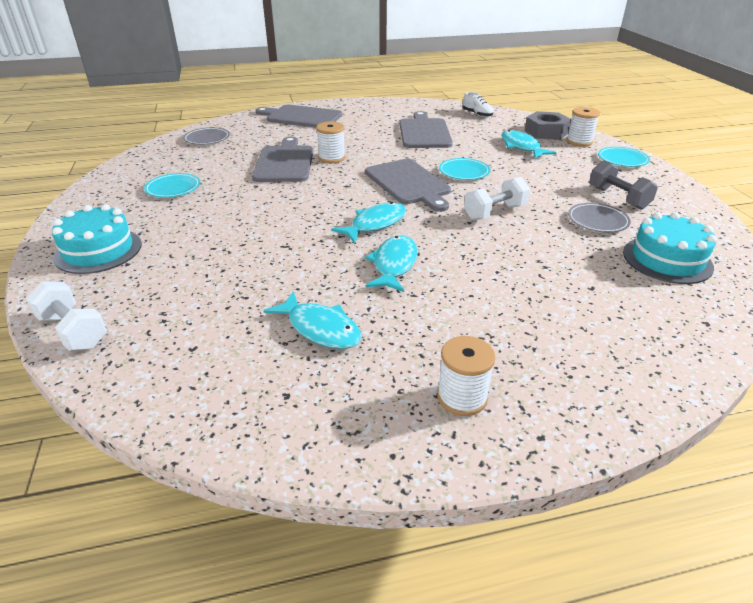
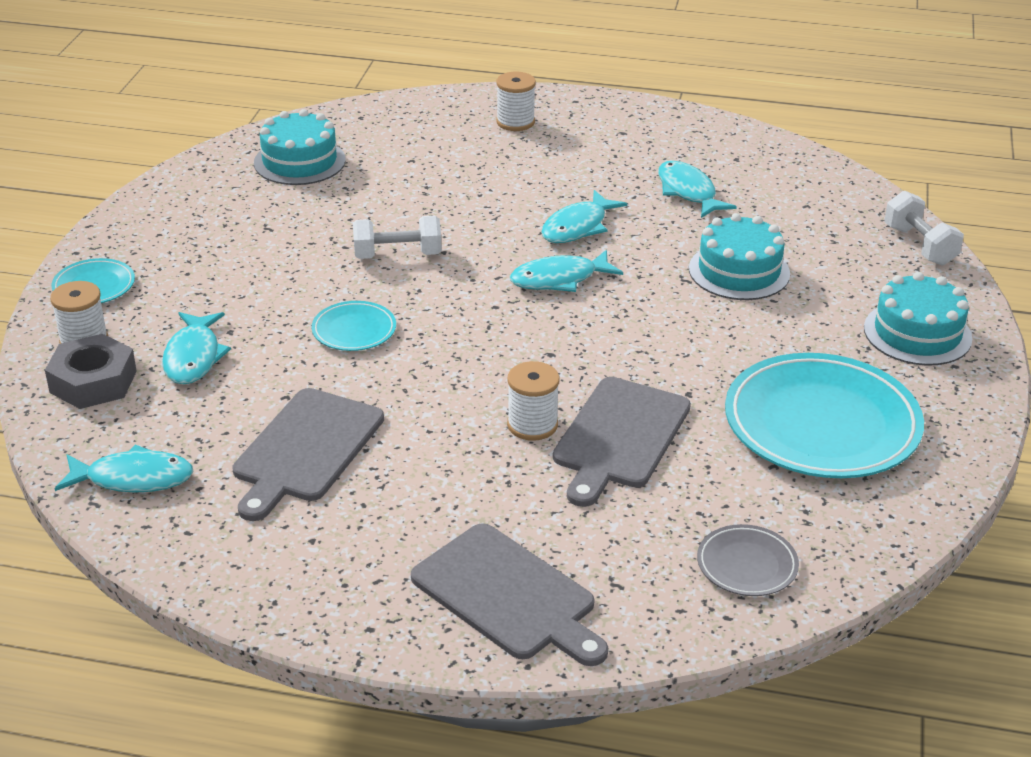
camera: 155 degrees left, 0 degrees up
(173, 188) = (821, 424): turquoise plate -> turquoise plate, size x2.16
(245, 262) = (739, 271): none -> turquoise cake
(408, 183) = (457, 331): grey cutting board -> none
(462, 397) = (607, 127): white spool -> white spool (515, 122)
(477, 114) = (133, 478): white shoe -> turquoise fish
(597, 221) = (296, 213): grey plate -> none
(618, 198) = (219, 232): grey dumbbell -> none

